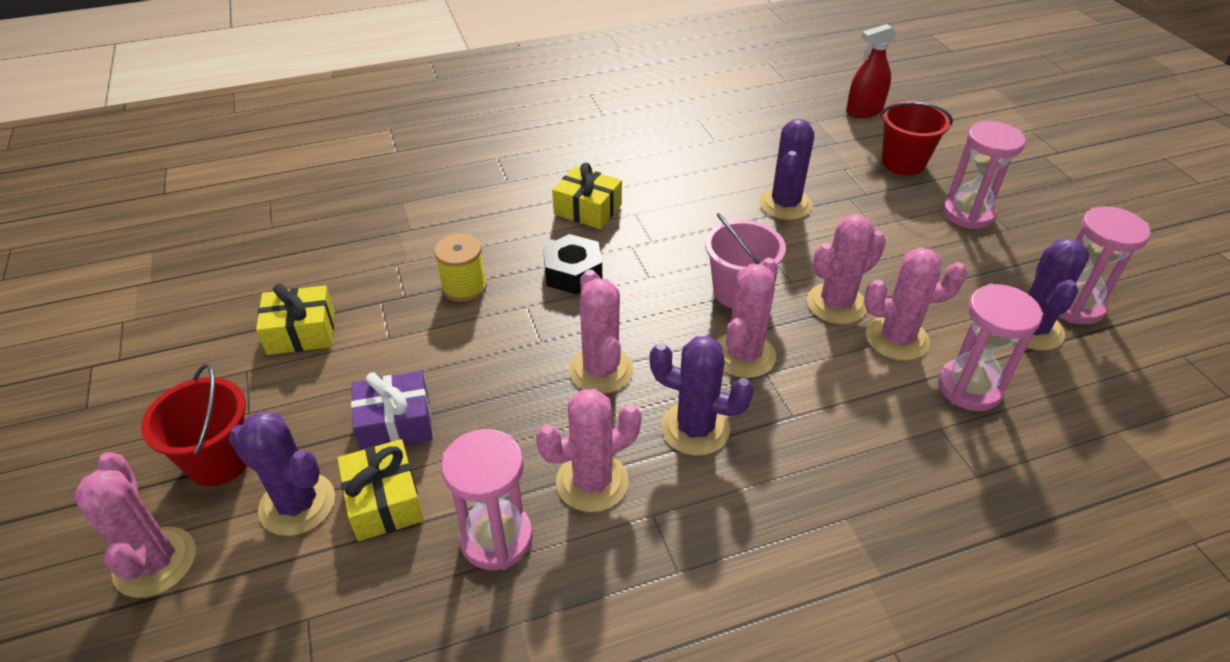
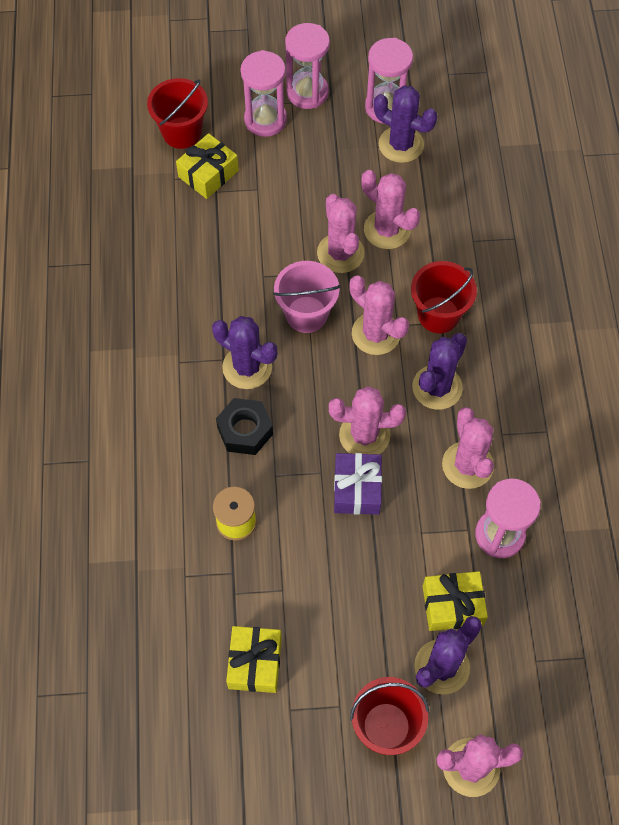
camera: 75 degrees left, 20 degrees up
(395, 423) = (381, 592): purple gift -> purple gift (357, 489)
(588, 209) = (160, 399): yellow gift -> yellow gift (208, 174)
(785, 204) = (208, 242): purple cactus -> purple cactus (247, 367)
(803, 411) = (438, 315): none -> red bucket
(864, 111) = (91, 127): red spray bottle -> none
(896, 338) = (387, 230): pink cactus -> pink cactus turned 60 degrees counterclockwise
(969, 388) = (444, 208): pink hourglass -> pink hourglass (307, 92)

